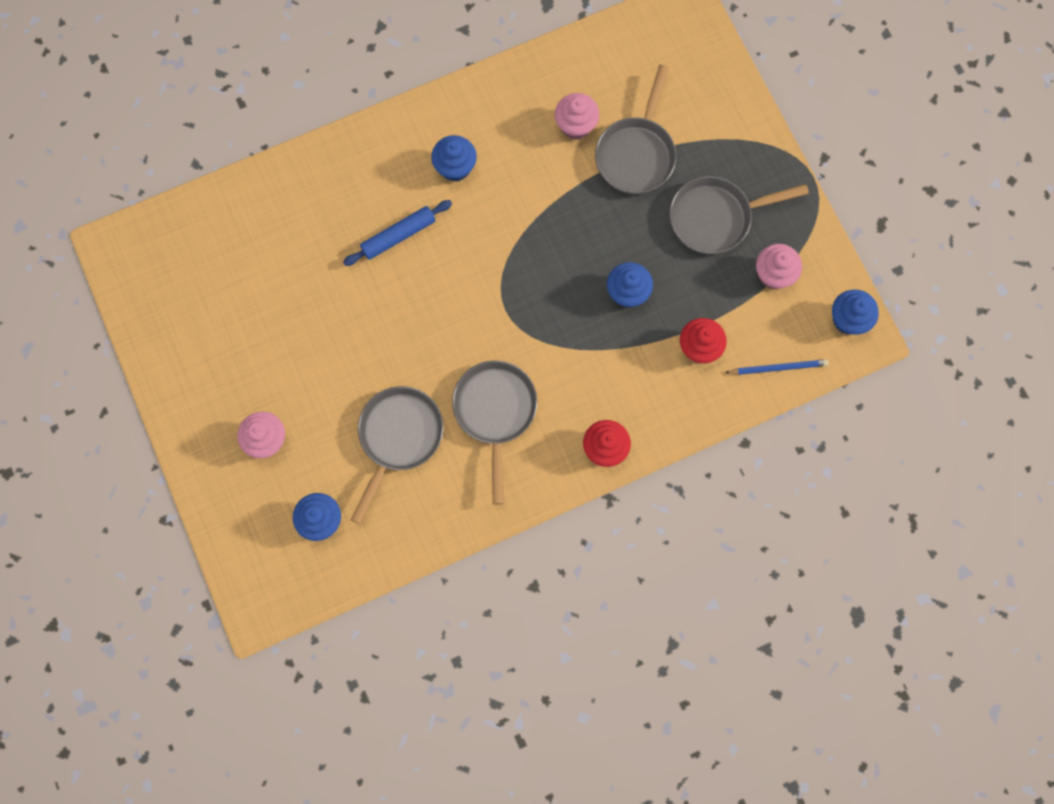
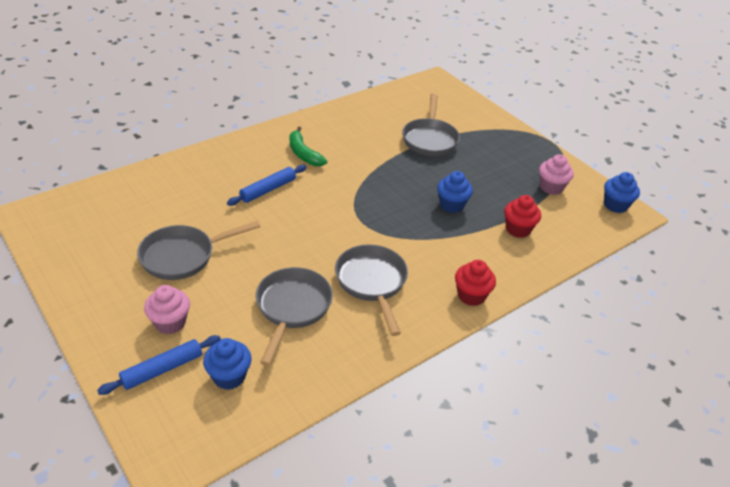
camera: 15 degrees left, 35 degrees down
(256, 501) = (162, 369): none -> blue rolling pin
(455, 167) = (303, 153): blue cupcake -> green banana
(576, 125) = (383, 130): pink cupcake -> none
(716, 218) = (497, 164): grey pan -> grey pan (183, 256)
(778, 367) = (581, 235): blue pencil -> none

